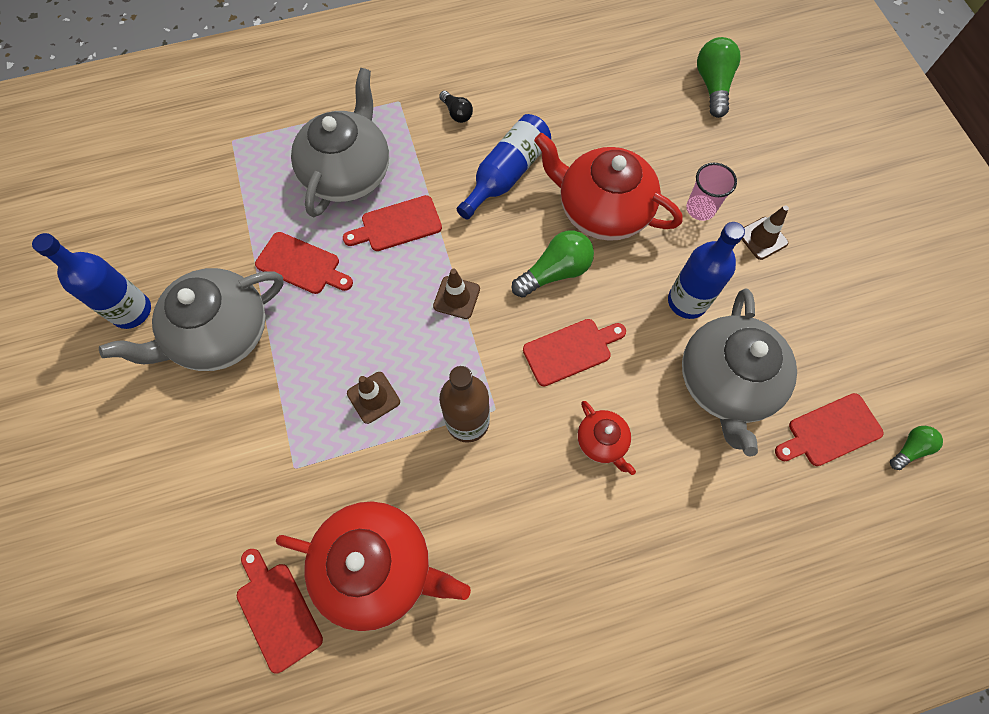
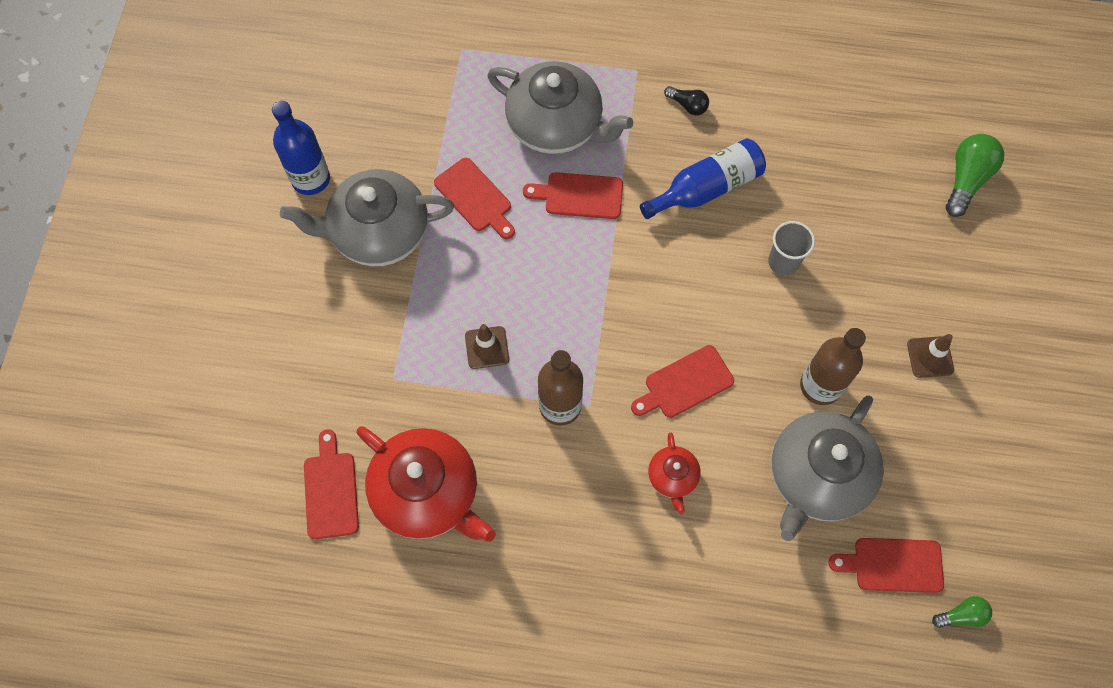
camera: 25 degrees right, 0 degrees up
(348, 173) = (556, 125): grey teapot -> grey teapot turned 75 degrees clockwise
(456, 297) = (602, 288): brown traffic cone -> none
(457, 113) = (688, 105): black light bulb -> black light bulb turned 45 degrees counterclockwise
(555, 272) = (707, 304): green light bulb -> none
(571, 351) = (685, 383): red cutting board -> red cutting board turned 150 degrees clockwise
(602, 210) = (783, 262): red teapot -> grey cup
(687, 301) = (820, 386): blue bottle -> brown bottle
(700, 209) = (883, 301): pink cup -> none

